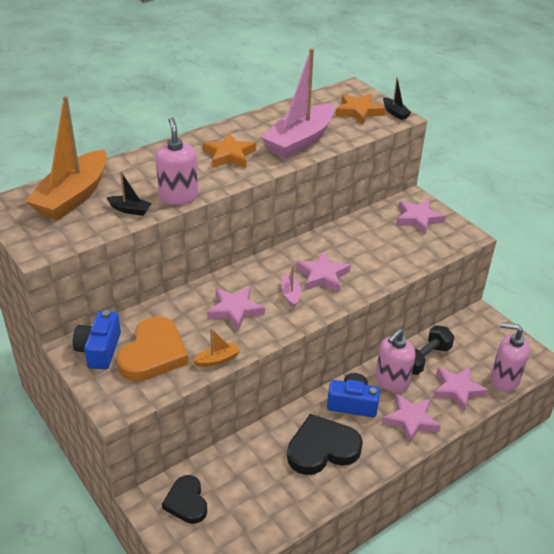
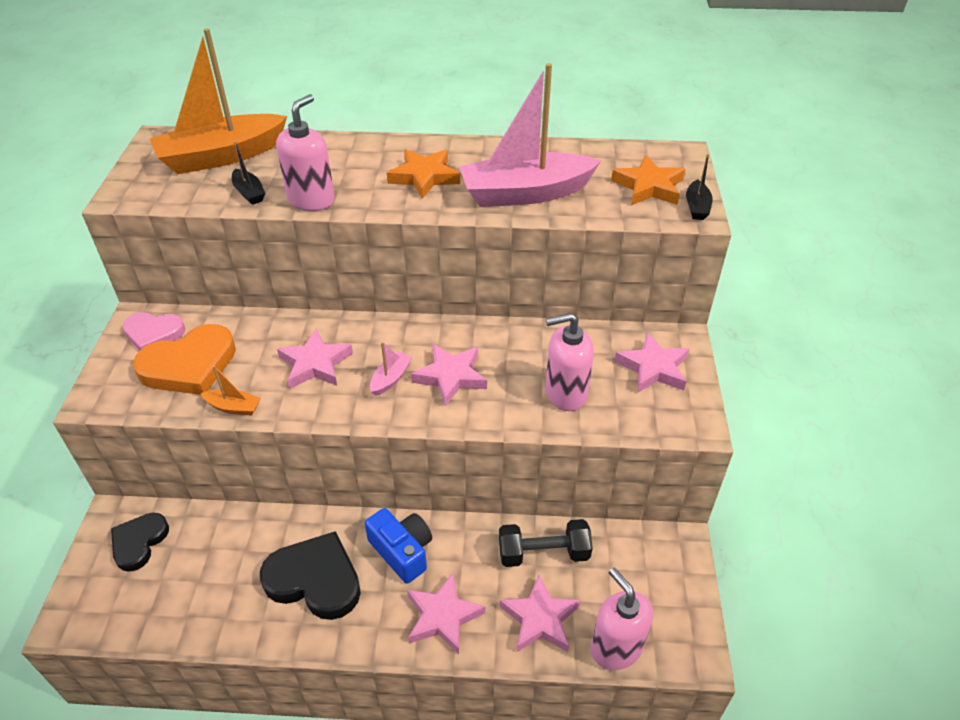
camera: 40 degrees right, 5 degrees up
(99, 350) = (153, 333): blue camera -> pink heart
(392, 381) = (474, 555): pink soap dispenser -> pink soap dispenser (565, 393)

